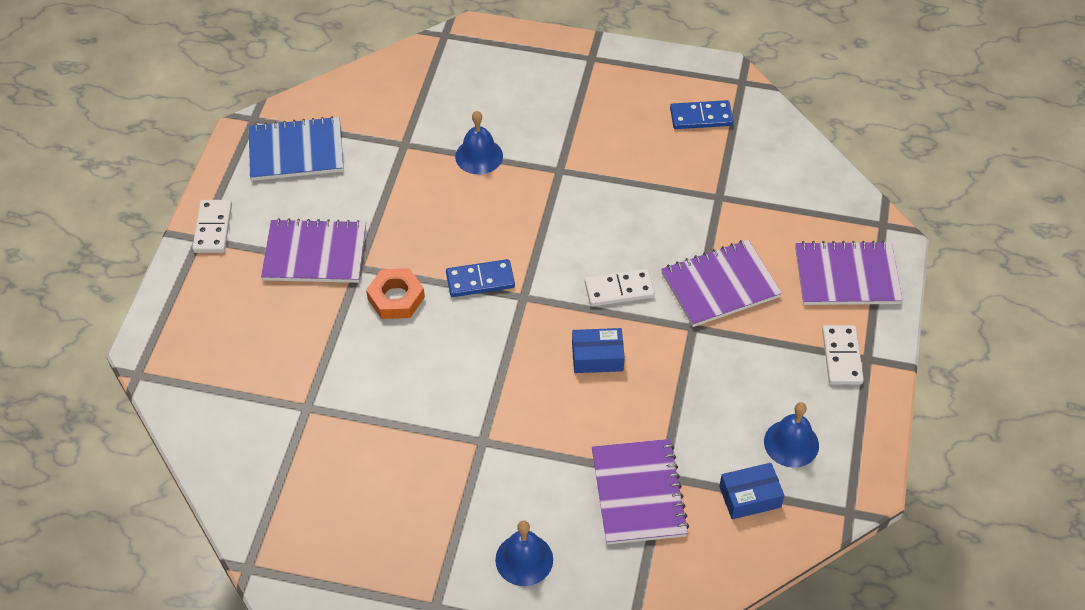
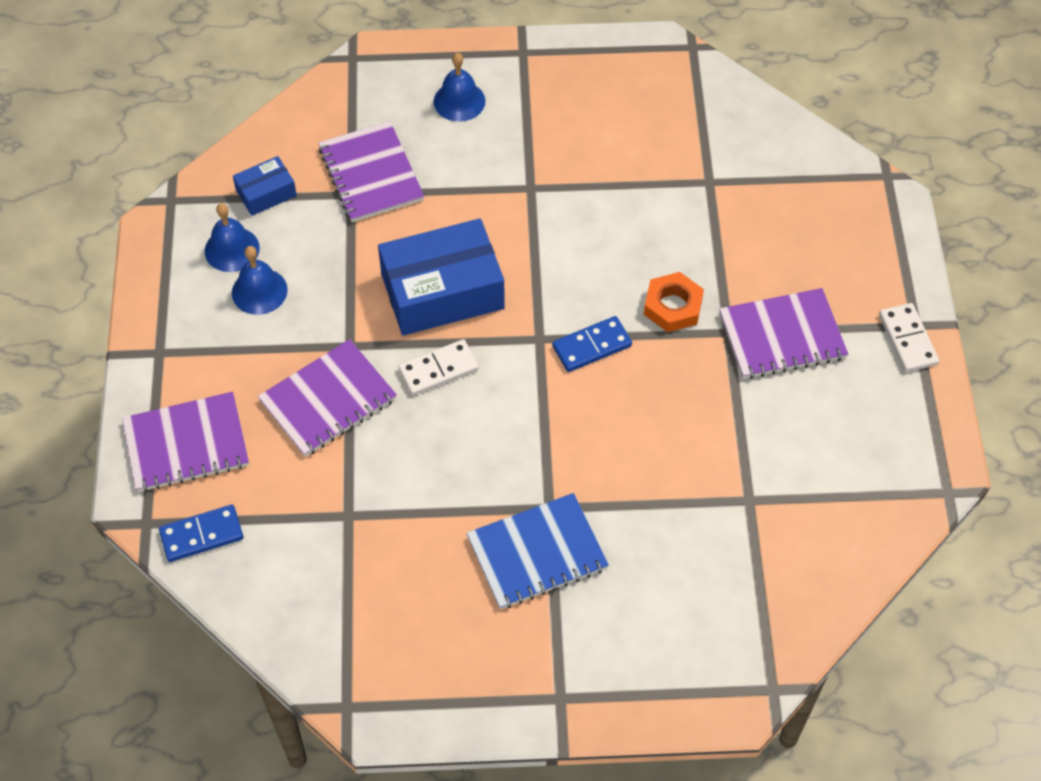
camera: 165 degrees right, 5 degrees up
(296, 151) = (871, 458): blue notebook -> blue notebook (537, 553)
(479, 156) = (652, 504): blue bell -> blue bell (259, 291)
(597, 357) = (442, 291): blue box -> blue box, size x2.04
(701, 117) = (391, 631): blue domino -> blue domino (202, 535)
(841, 357) = (187, 348): white domino -> none

